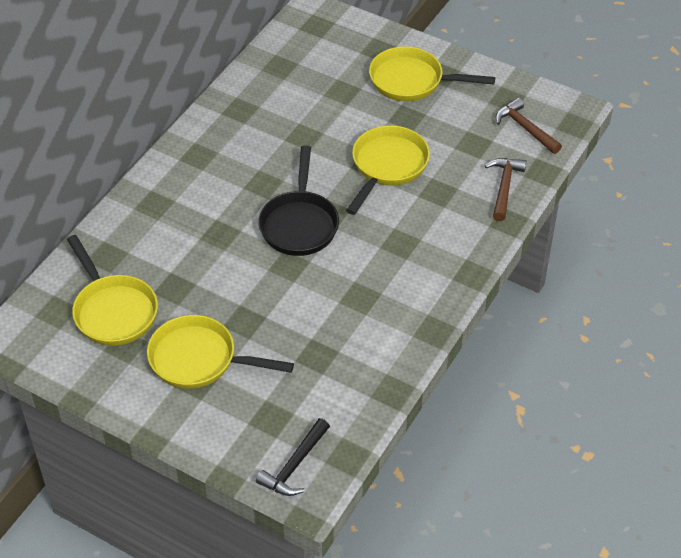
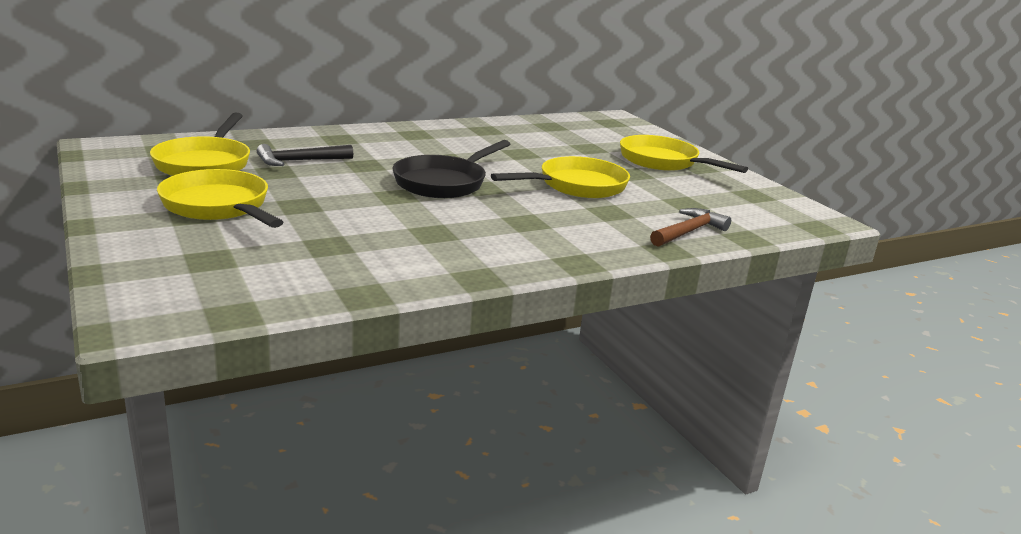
camera: 30 degrees right, 25 degrees down
(294, 465) = (168, 296): black hammer -> black hammer (300, 161)
(525, 128) = (755, 212): brown hammer -> none

